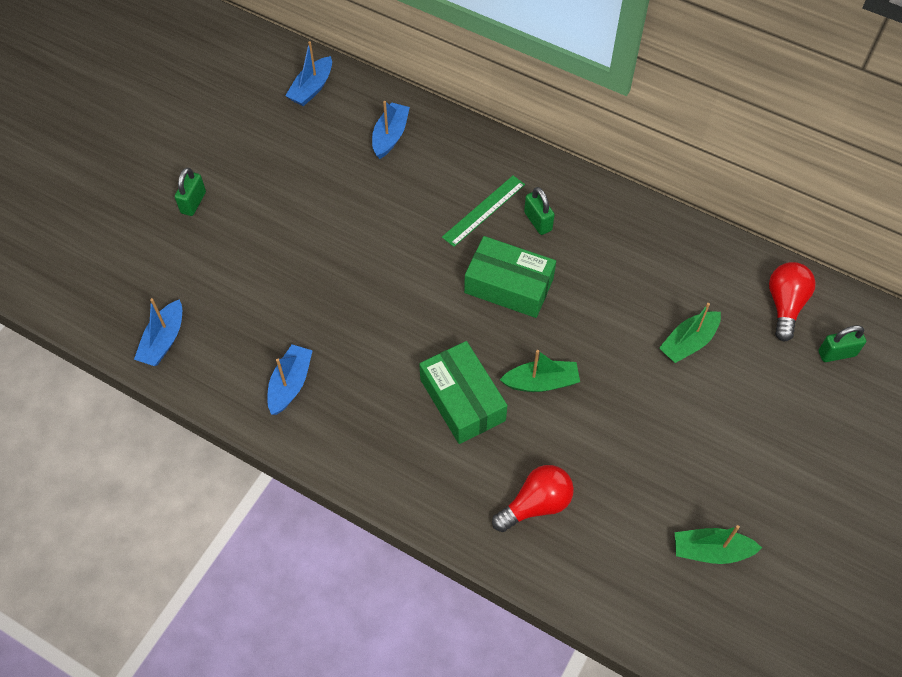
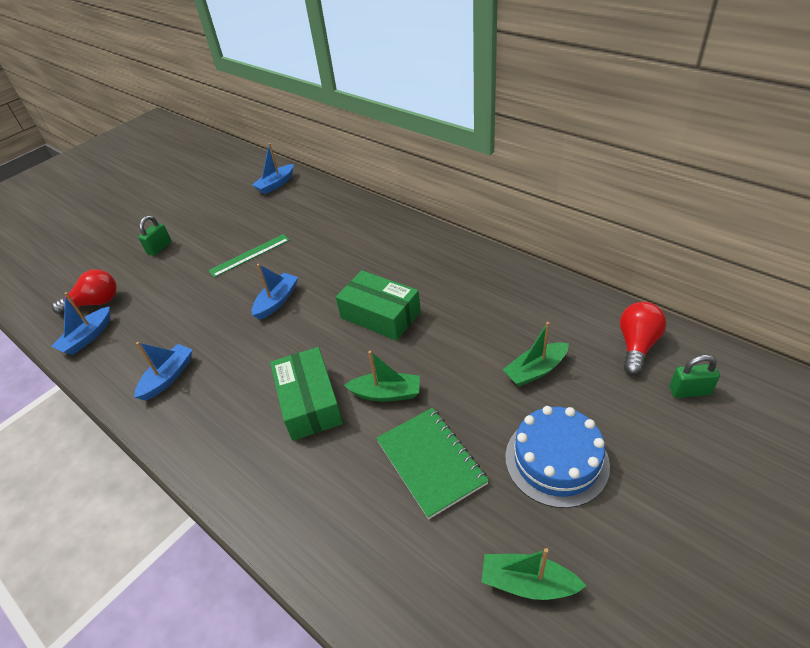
camera: 15 degrees right, 15 degrees down
(390, 136) = (321, 212): blue boat -> blue boat (277, 301)
(483, 210) = (376, 261): green ruler -> green ruler (249, 255)
(536, 504) = (348, 507): red light bulb -> red light bulb (95, 303)
(538, 221) = (419, 270): green padlock -> none
(604, 451) = (431, 462): none -> green notebook
(721, 437) = (556, 460): none -> blue cake

